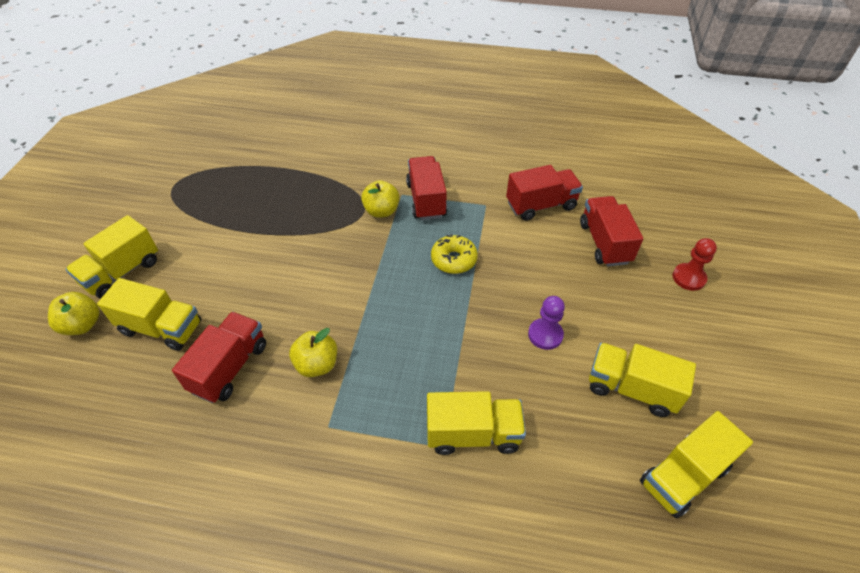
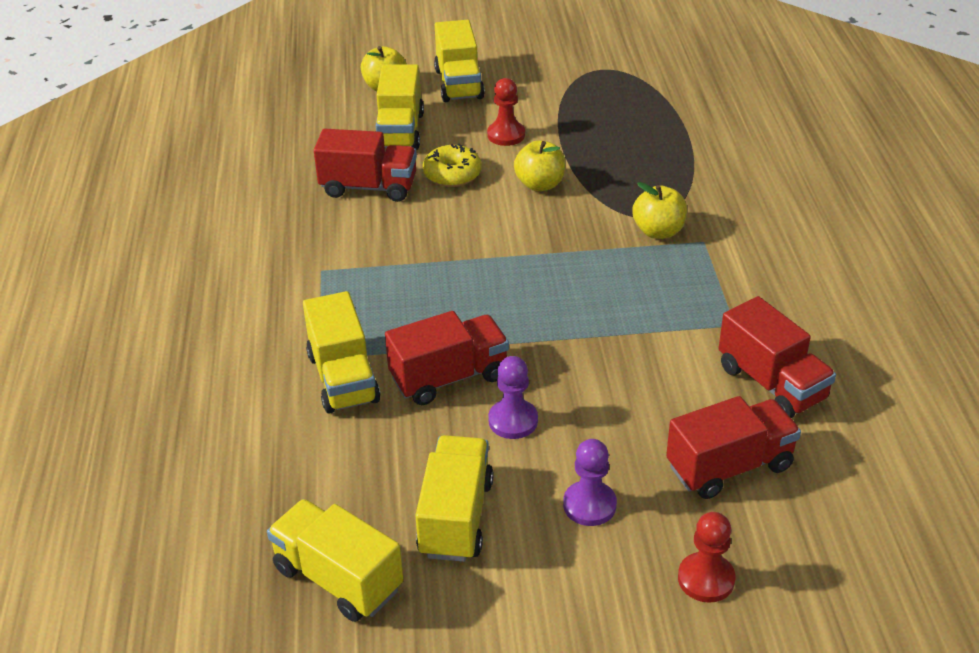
camera: 75 degrees right, 10 degrees down
(122, 272) = (459, 84): yellow truck -> yellow truck turned 120 degrees counterclockwise
(218, 260) = (506, 135): none -> red pawn
(317, 364) = (394, 242): yellow apple -> yellow apple (540, 184)
(426, 200) = (706, 265): red truck -> red truck (449, 377)
(453, 259) = (605, 313): yellow donut -> yellow donut (452, 174)
(627, 314) = (589, 505): none -> purple pawn

